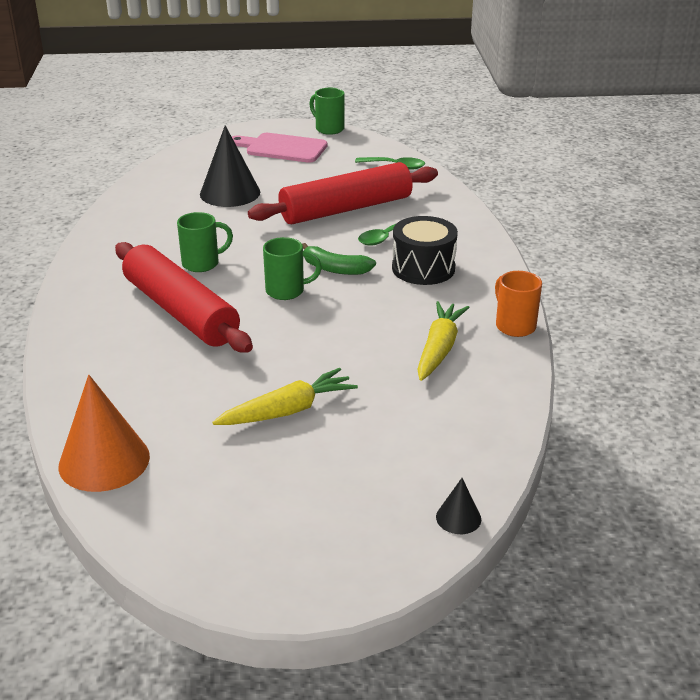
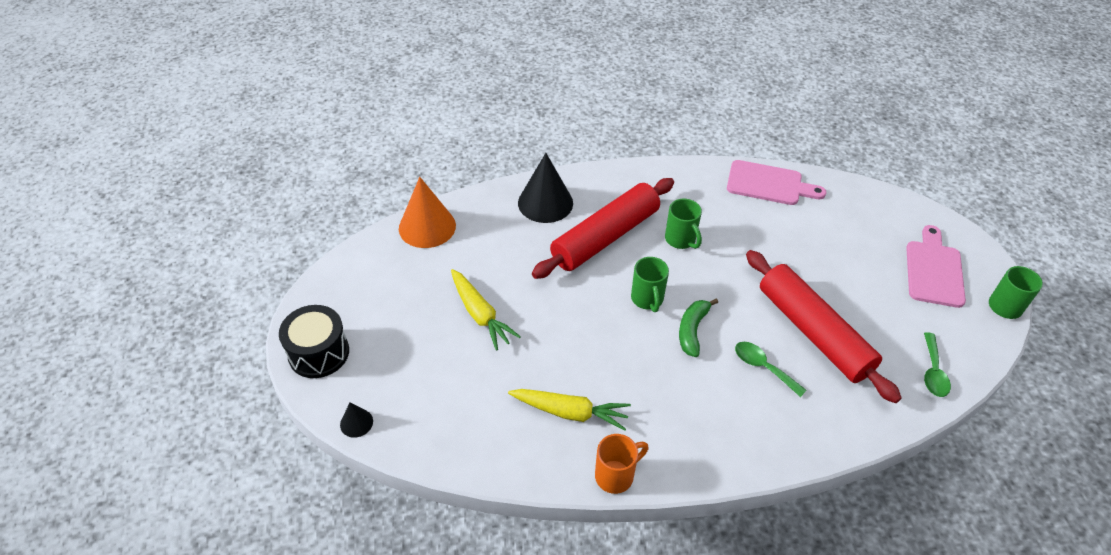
camera: 85 degrees right, 15 degrees up
(135, 206) = (769, 184): none -> pink cutting board
(230, 193) = (815, 241): black cone -> black cone (545, 203)
(423, 268) = (708, 400): black drum -> black drum (319, 353)

